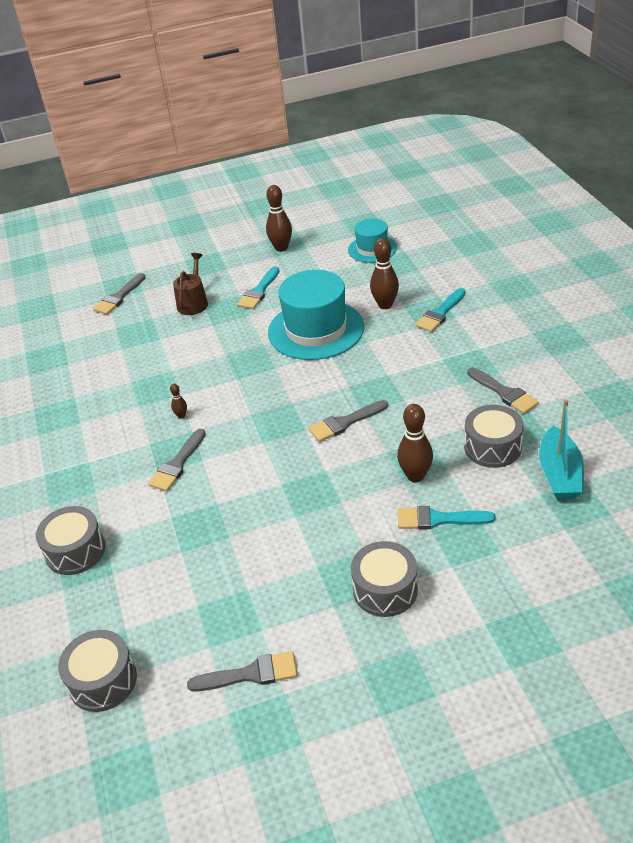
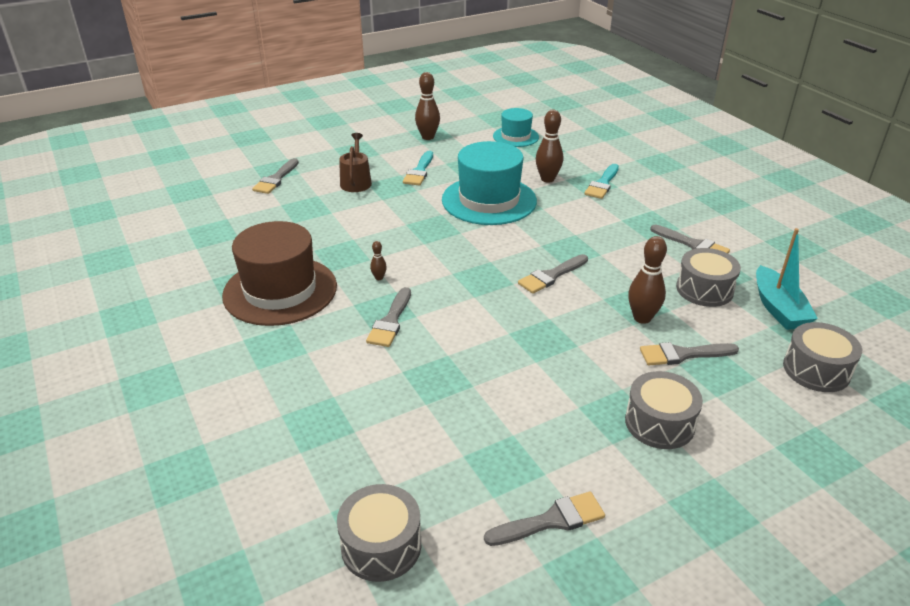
camera: 15 degrees left, 5 degrees down
(75, 551) = (303, 412): grey drum -> grey drum (816, 370)
(89, 425) = (280, 290): none -> brown hat
(438, 519) = (683, 354): turquoise brush -> grey brush

